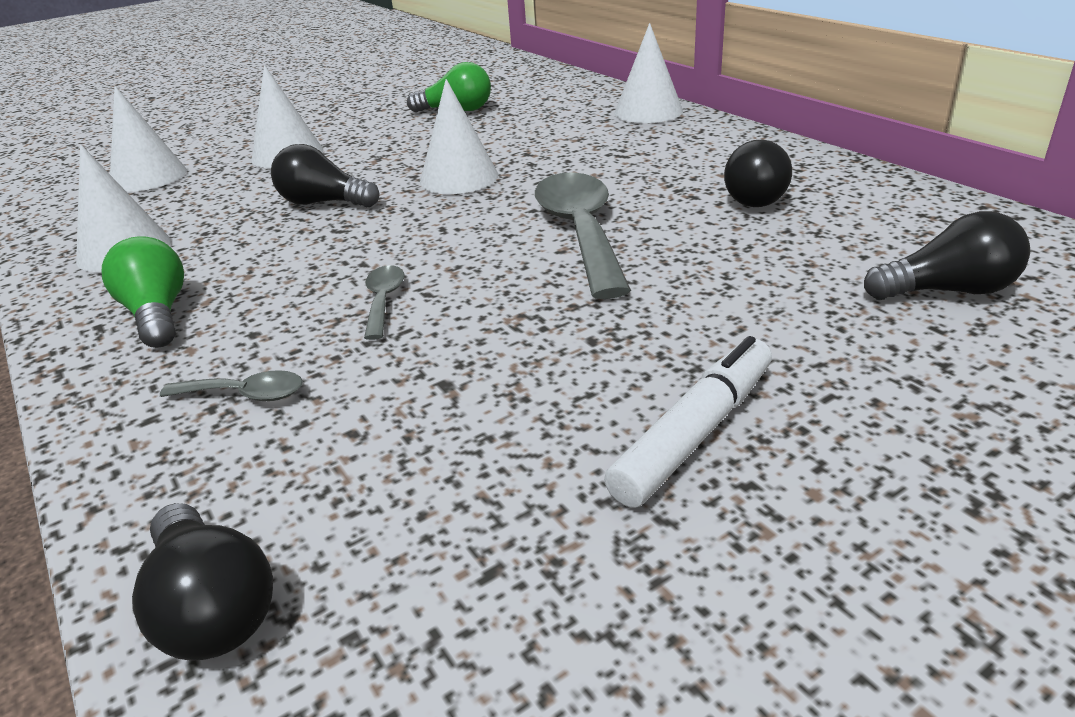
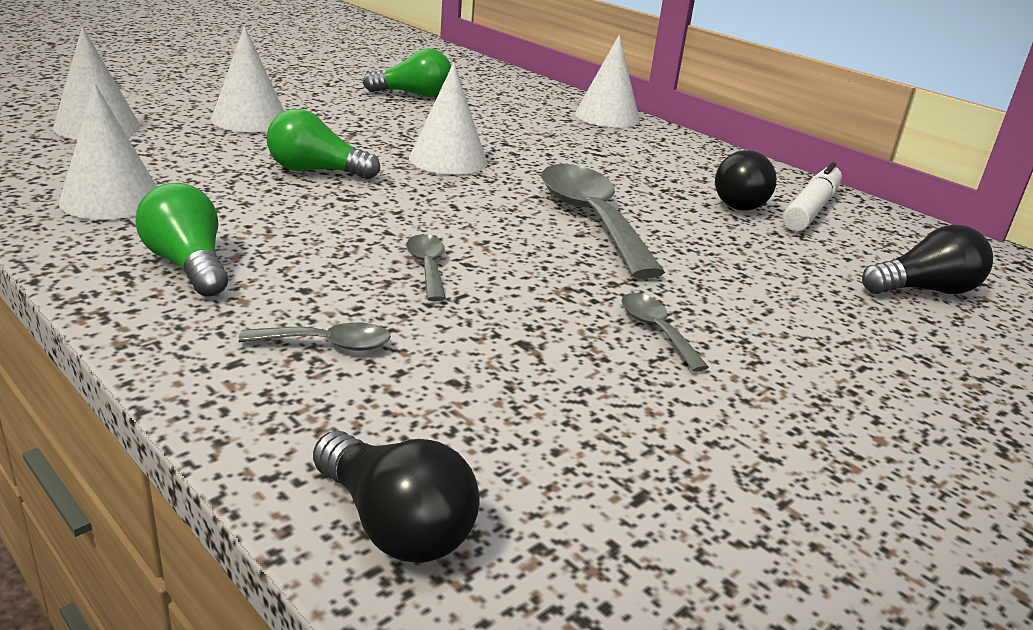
camera: 15 degrees left, 5 degrees down
(324, 203) = (316, 171): black light bulb -> green light bulb
(596, 361) = (656, 330): none -> grey spoon
(695, 433) = (766, 391): white marker -> white marker (811, 209)

